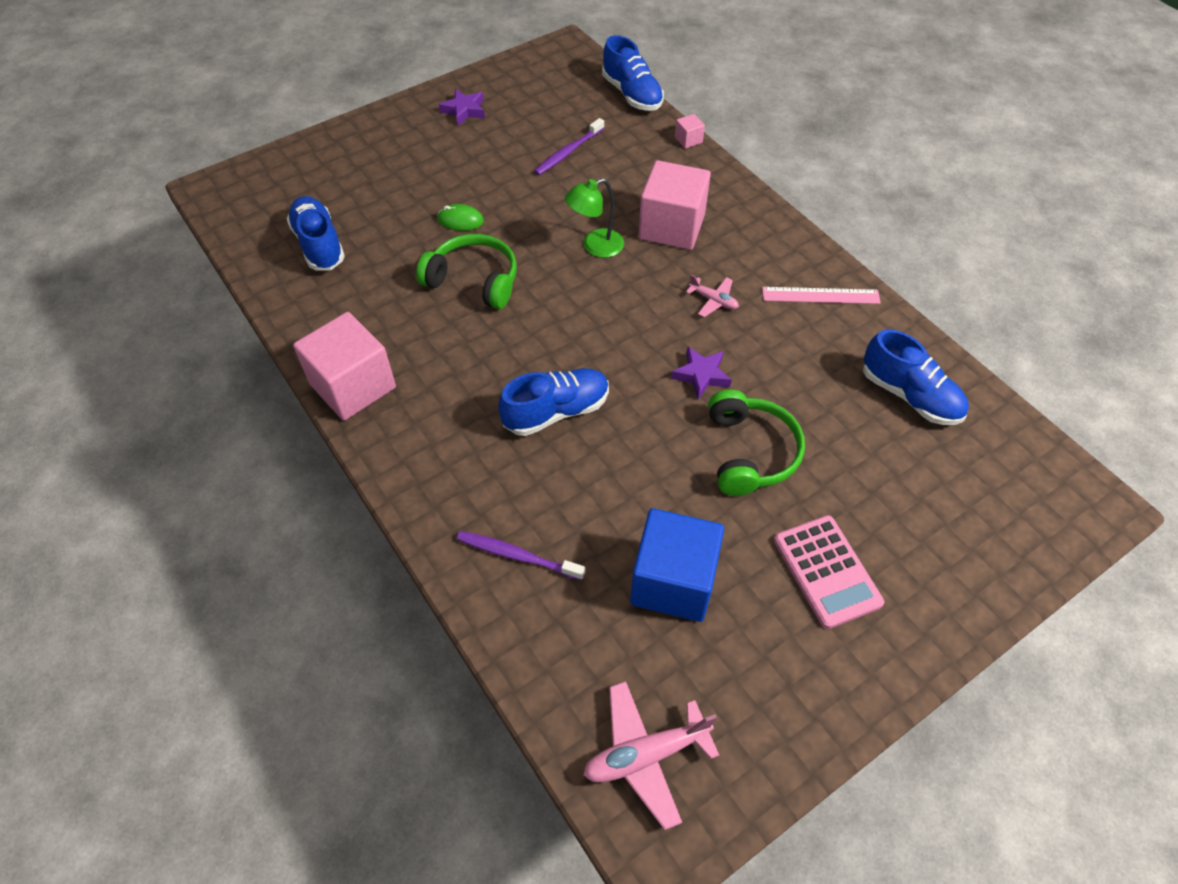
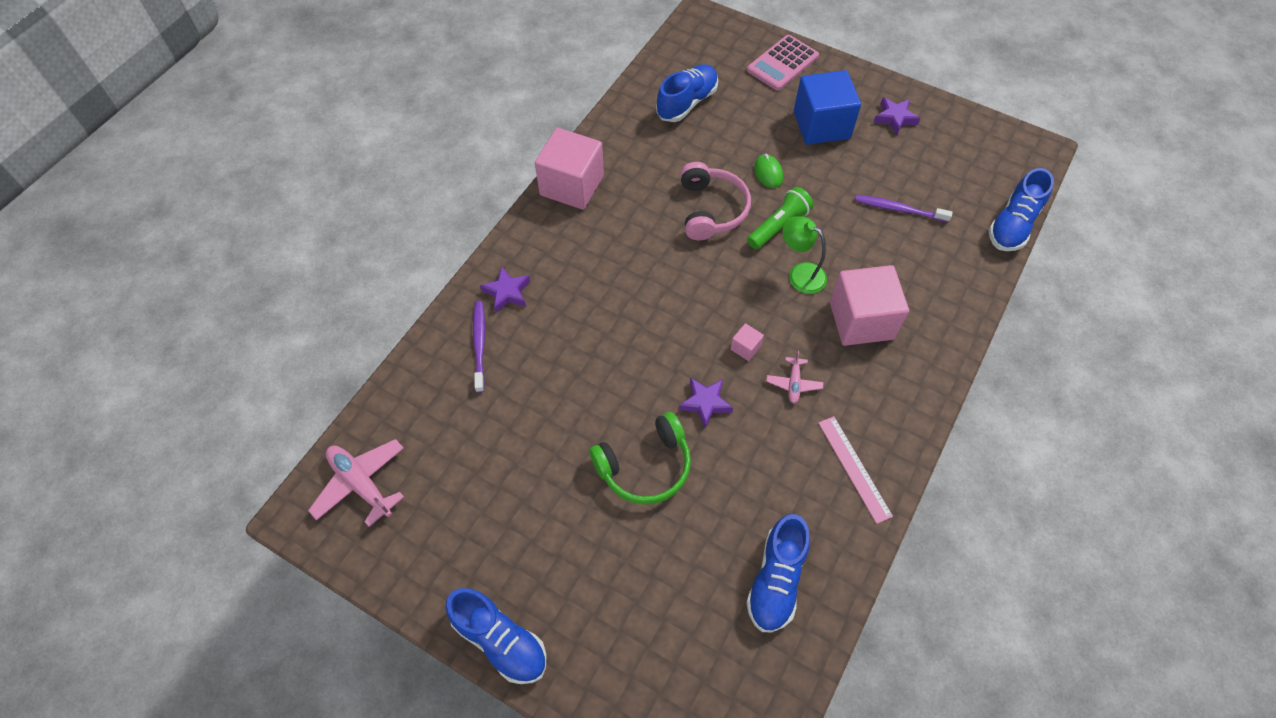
camera: 65 degrees right, 5 degrees up
(461, 502) = (507, 292): none -> purple star
(474, 280) = (711, 209): green headphones -> pink headphones
(530, 239) = (778, 226): none -> green flashlight
(556, 411) = (614, 316): blue shoe -> blue shoe (500, 640)
(673, 581) = (501, 452): blue cube -> blue cube (821, 125)
(688, 140) = (984, 292): pink cube -> pink cube (745, 347)
(827, 571) = (557, 561): pink calculator -> pink calculator (782, 63)

